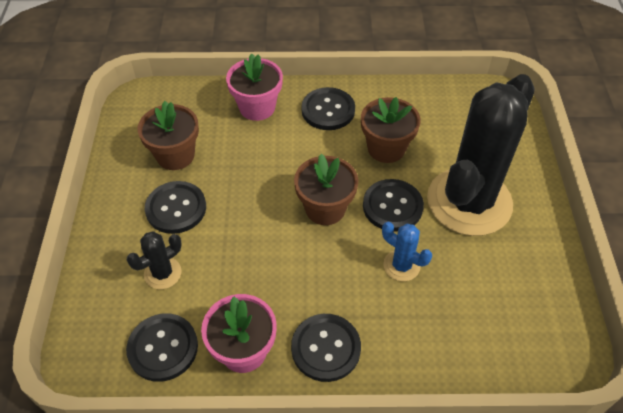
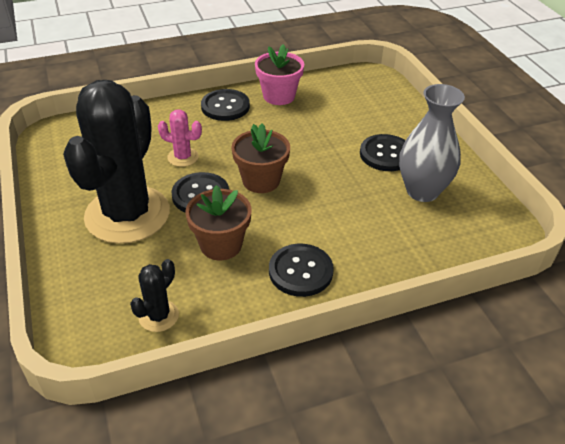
camera: 160 degrees right, 10 degrees down
(162, 273) = (361, 118): black cactus -> black cactus (158, 316)
(163, 348) = (330, 88): black button -> none
(175, 155) = (422, 191): brown flower pot -> grey vase
(257, 107) = (380, 255): pink flower pot -> none
(401, 265) = (183, 157): blue cactus -> pink cactus

